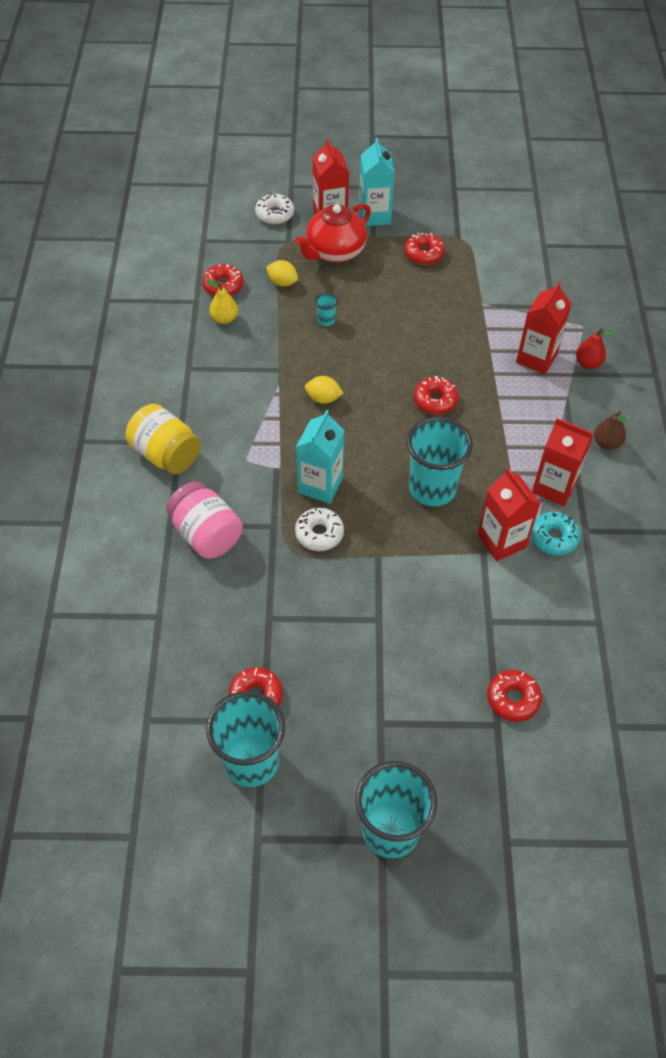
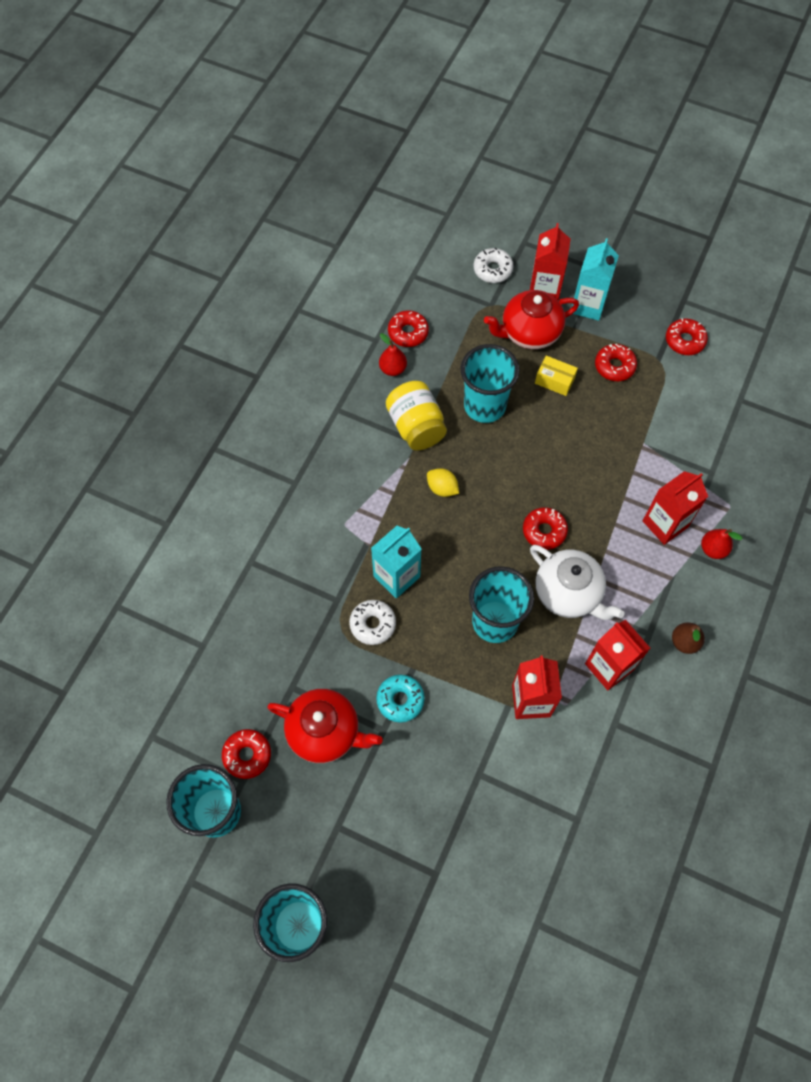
camera: 25 degrees right, 10 degrees up
(166, 454) = (278, 491): yellow jar -> yellow jar (416, 427)
(206, 534) = (276, 584): pink jar -> none
(224, 319) = (393, 369): yellow pear -> red pear
(282, 282) = (464, 349): yellow lemon -> none
(323, 644) = (325, 732): none -> red teapot
(326, 320) = (484, 406): turquoise cup -> turquoise cup, size x2.46
(378, 281) = (554, 381): none -> yellow box
(485, 442) = (568, 593): none -> white teapot
(513, 699) = (461, 857): red donut -> red donut (684, 341)
(553, 538) = (581, 718): turquoise donut -> turquoise donut (400, 700)

